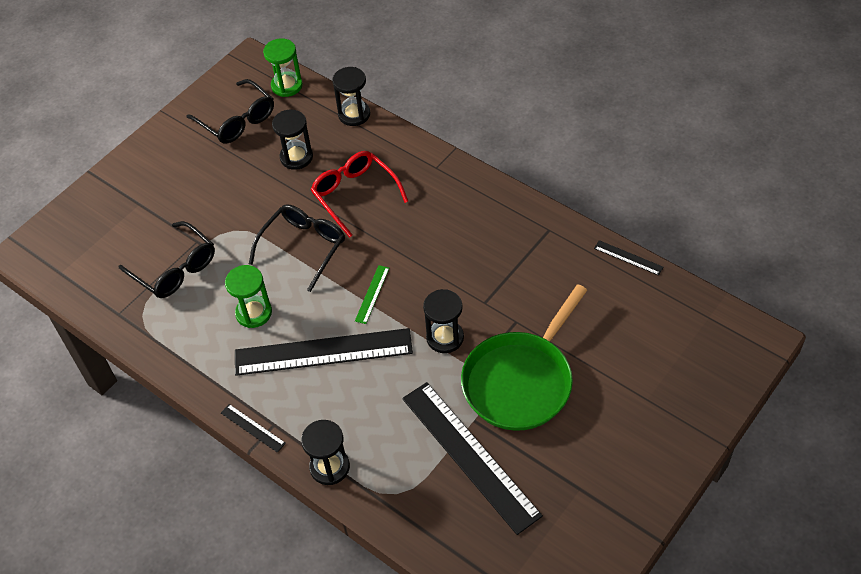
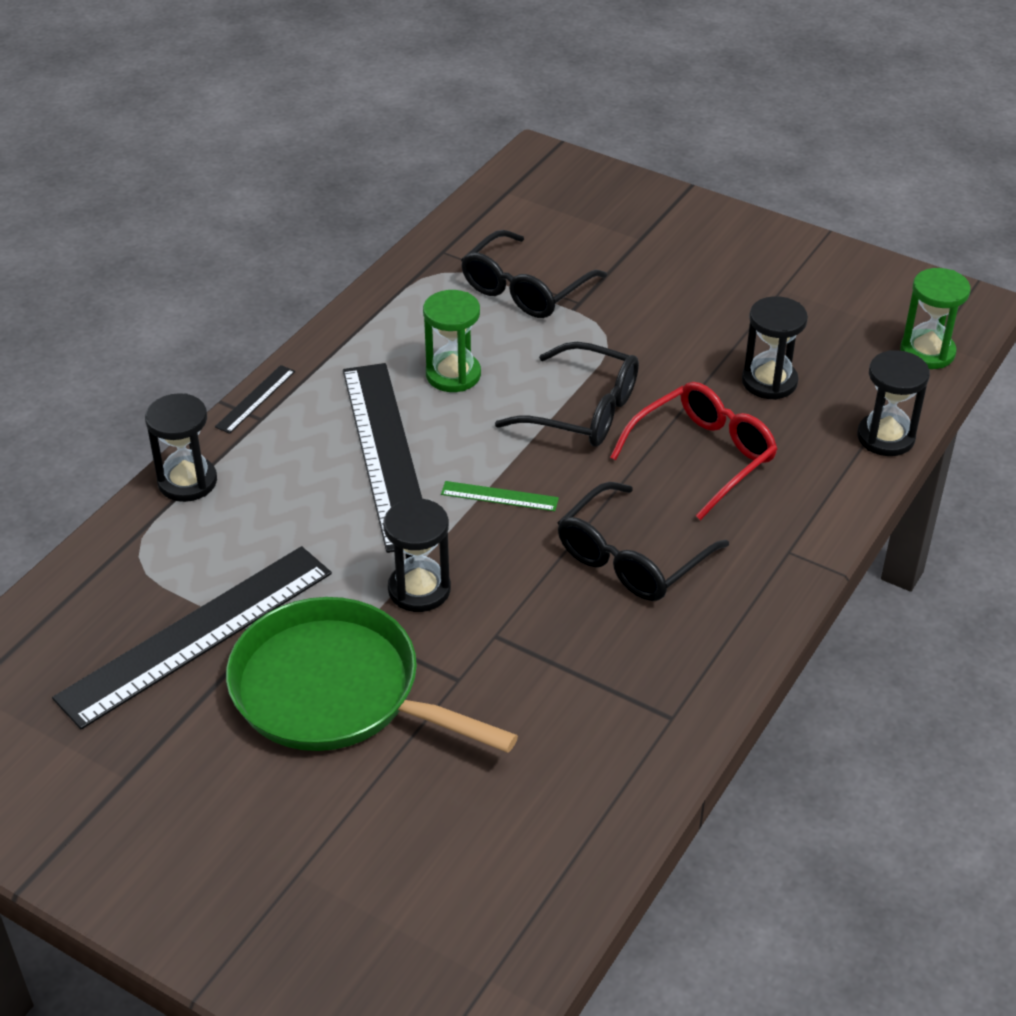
camera: 80 degrees right, 10 degrees down
(237, 120) = (831, 309): black glasses -> black glasses (631, 558)
(628, 257) = (621, 842): black ruler -> none

